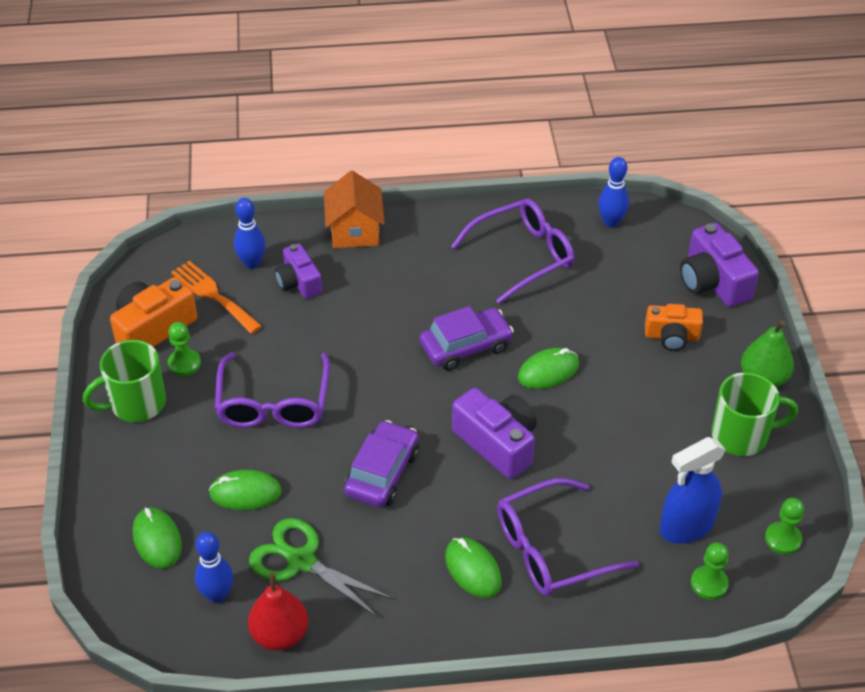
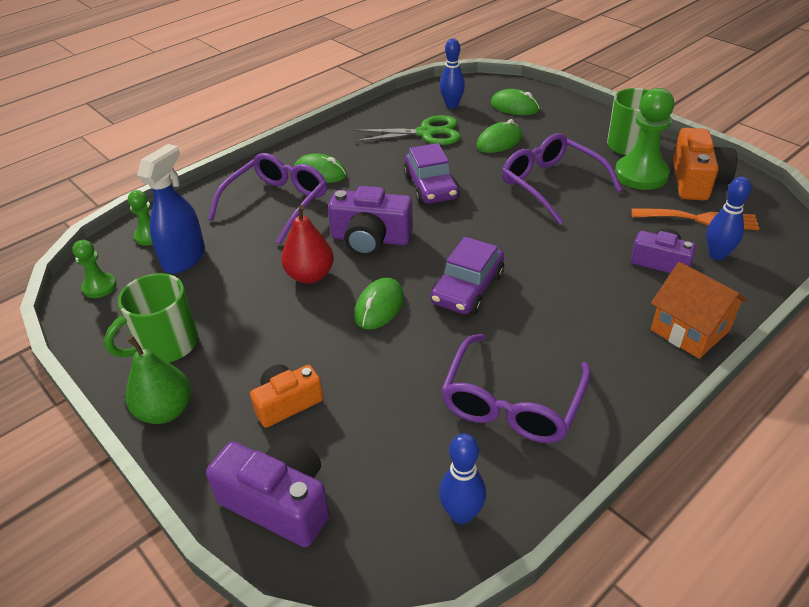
camera: 145 degrees right, 5 degrees down
(184, 363) = (641, 175): green pawn -> green pawn, size x1.84
(280, 634) = (400, 108): red pear -> red pear (310, 275)

